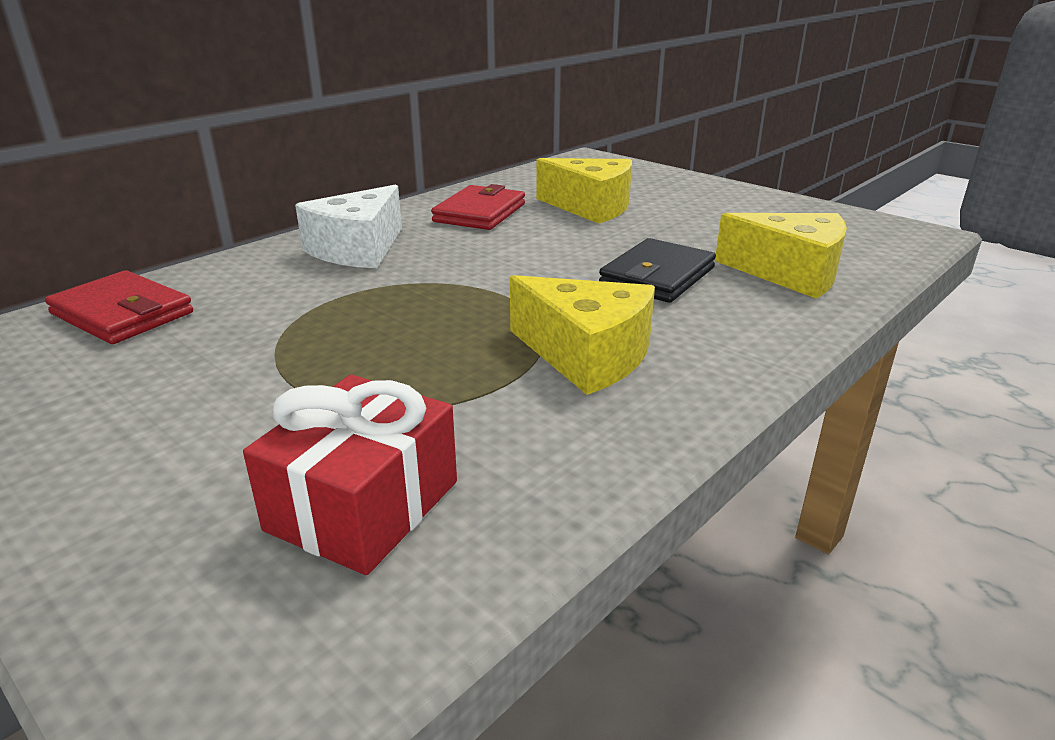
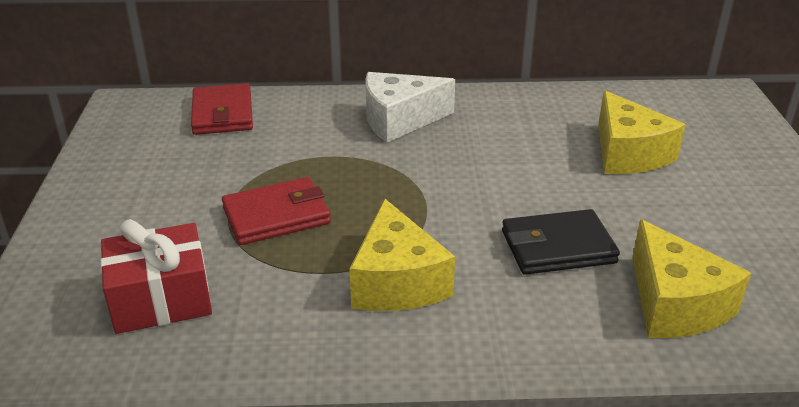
camera: 45 degrees right, 5 degrees up
(480, 213) = (530, 121): red wallet -> red wallet (276, 215)

